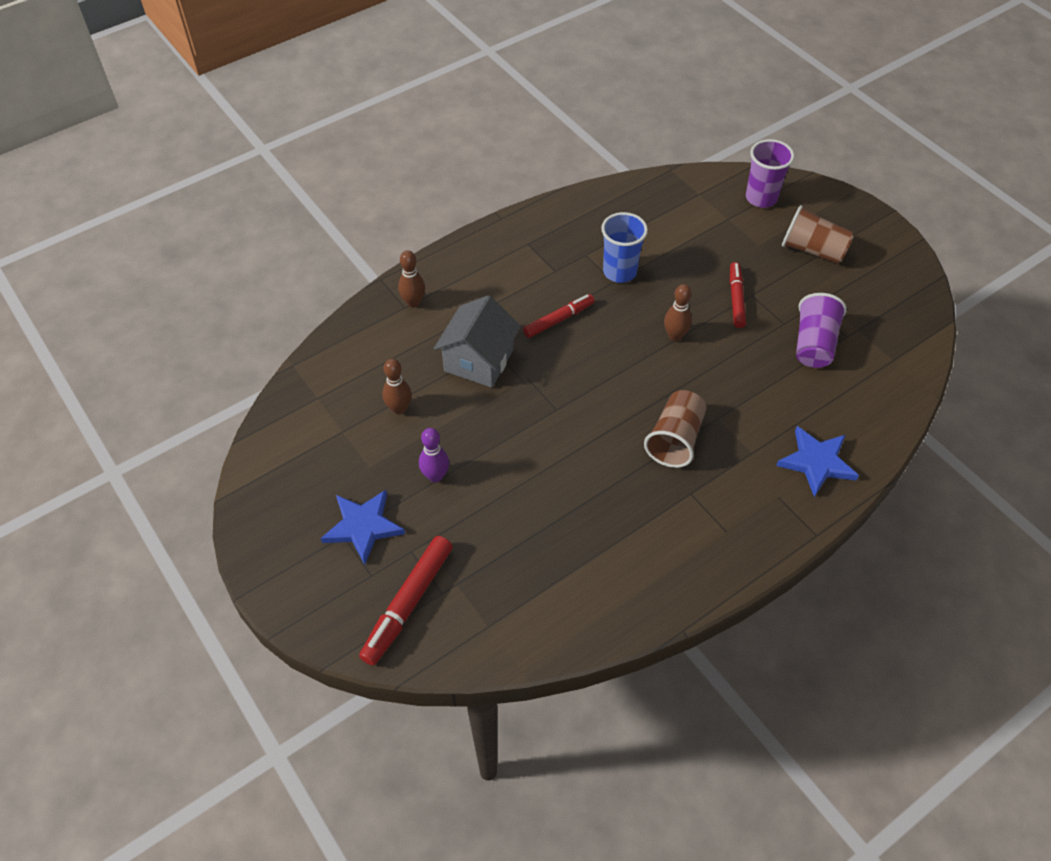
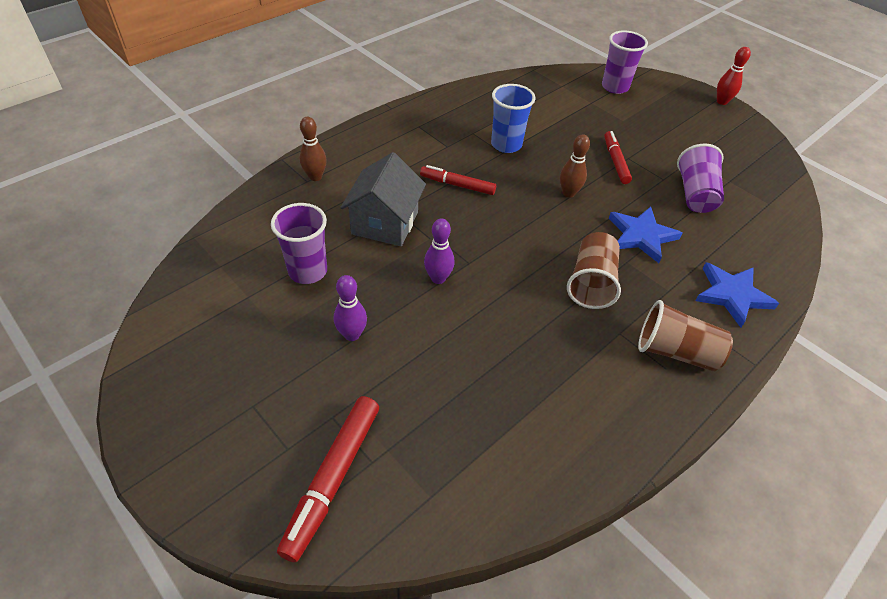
camera: 10 degrees left, 5 degrees down
(363, 526) = (275, 394): blue star -> blue star (641, 236)
(399, 408) = (308, 271): brown bowling pin -> purple cup
(523, 424) = (438, 278): none -> purple bowling pin
(559, 320) = (457, 185): red marker -> red marker turned 120 degrees counterclockwise
(813, 250) = (670, 122): brown cup -> brown cup (675, 352)
(884, 223) = (722, 101): none -> red bowling pin

